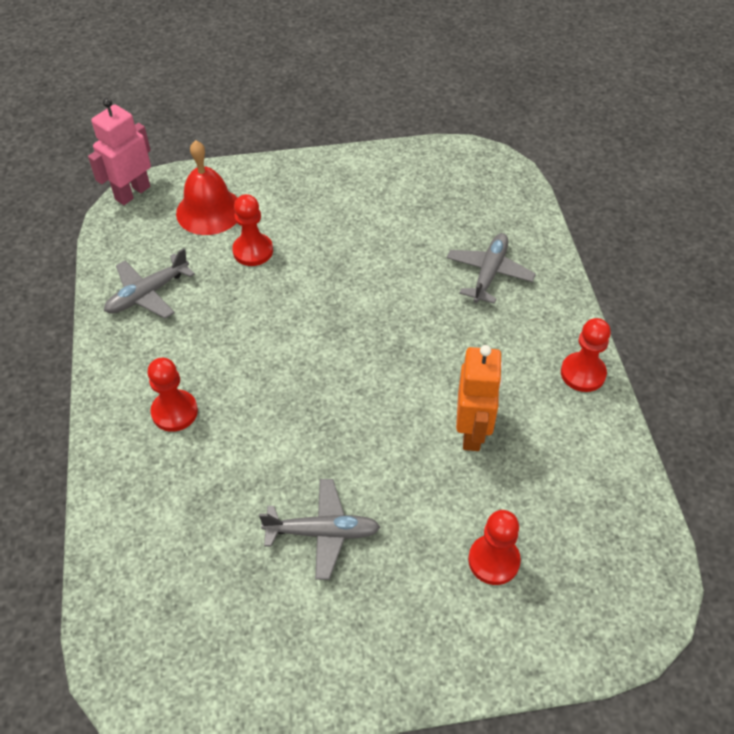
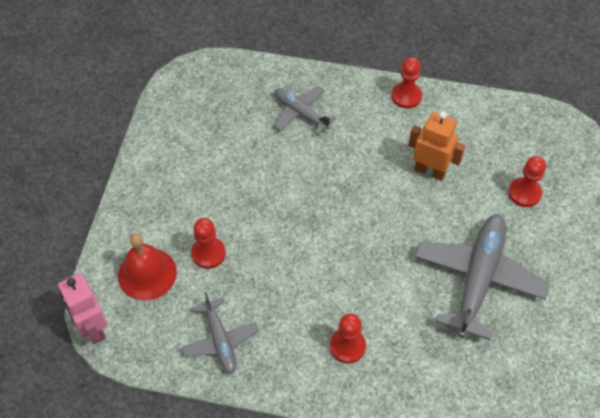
camera: 70 degrees left, 5 degrees up
(323, 532) = (478, 278): grey plane -> grey plane, size x1.78

